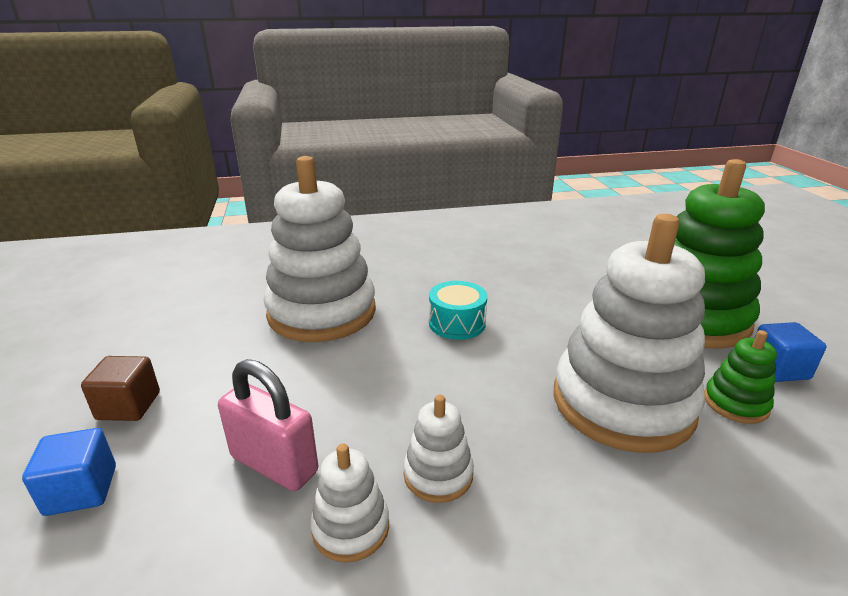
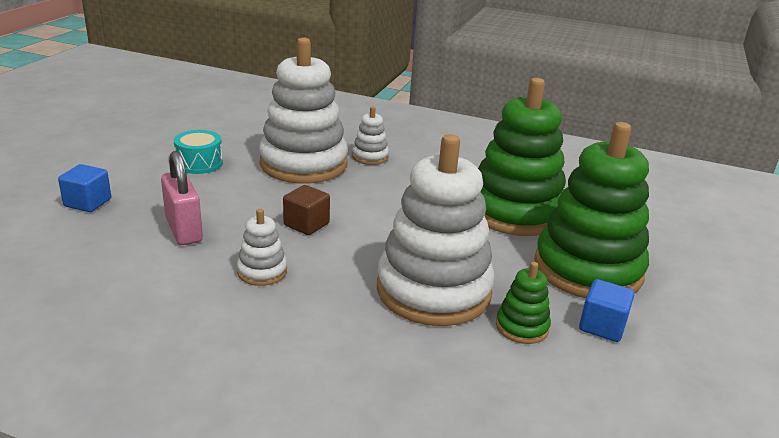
camera: 30 degrees right, 0 degrees up
(128, 406) = (142, 174): brown cube -> brown cube (306, 224)
(351, 527) = (189, 272): white stacking toy -> white stacking toy (370, 157)
(457, 323) = (387, 203): turquoise drum -> turquoise drum (199, 163)
(568, 287) = (514, 212): none -> green stacking toy

